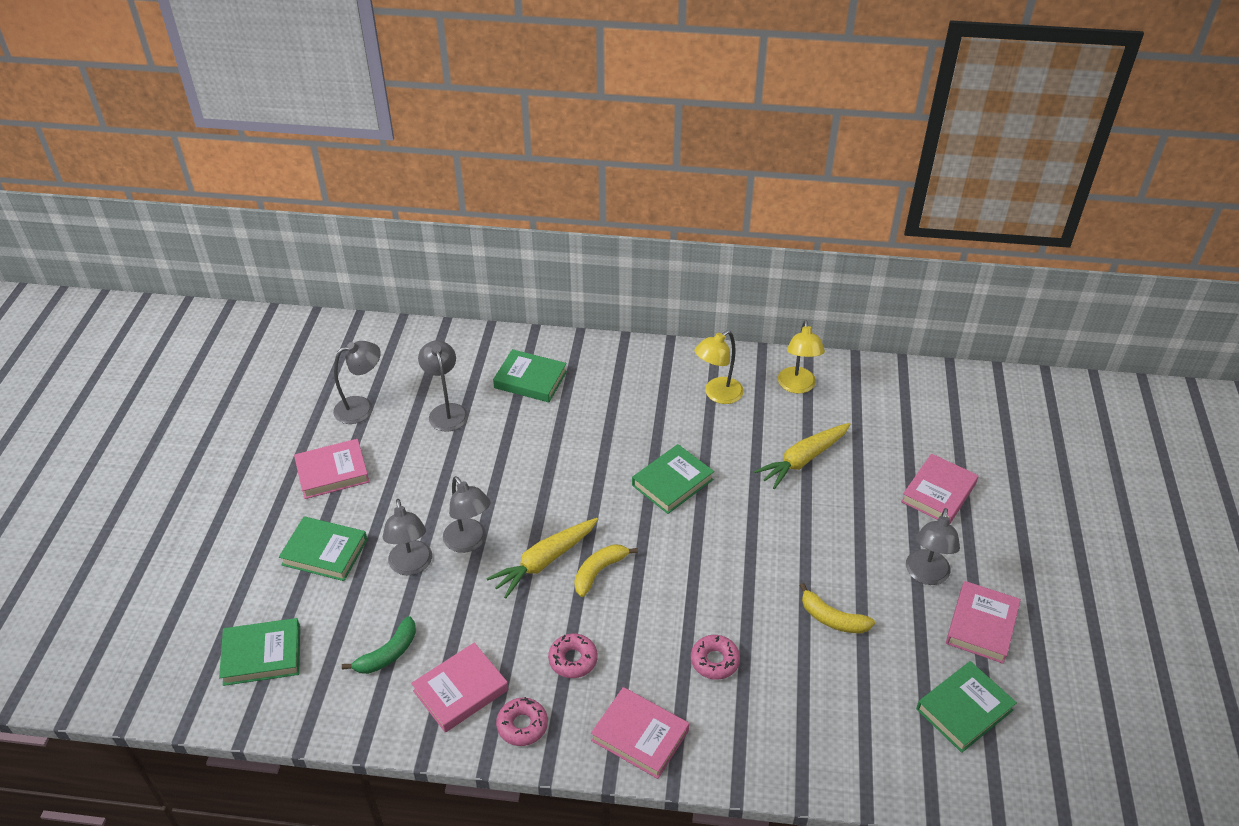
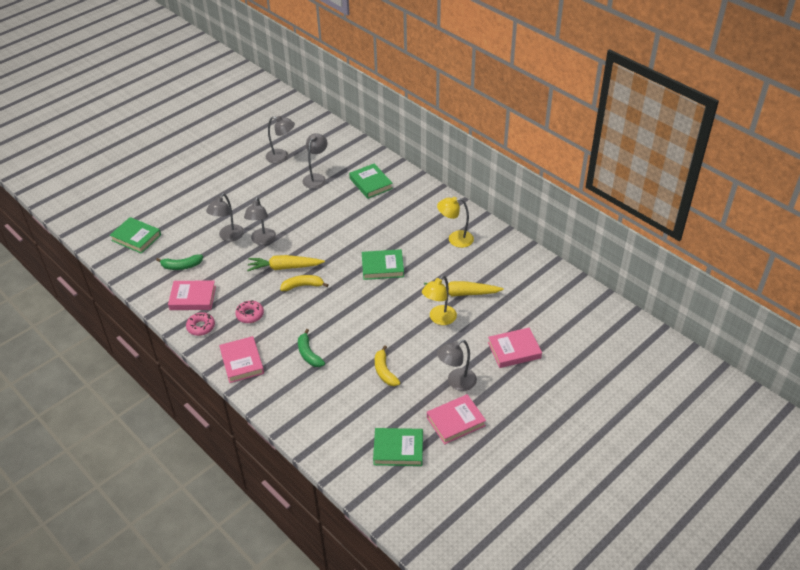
camera: 40 degrees right, 0 degrees up
(325, 552) = (201, 211): green book -> none
(332, 472) = (239, 179): pink book -> none
(714, 661) = (309, 354): pink donut -> green banana
(797, 386) = (503, 258): yellow lamp -> yellow lamp (439, 319)

